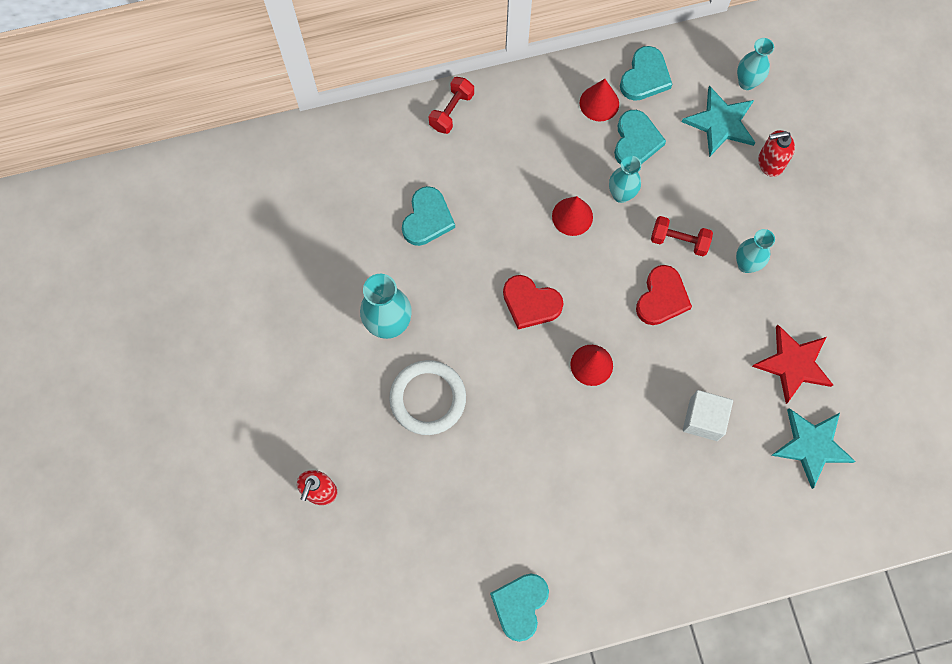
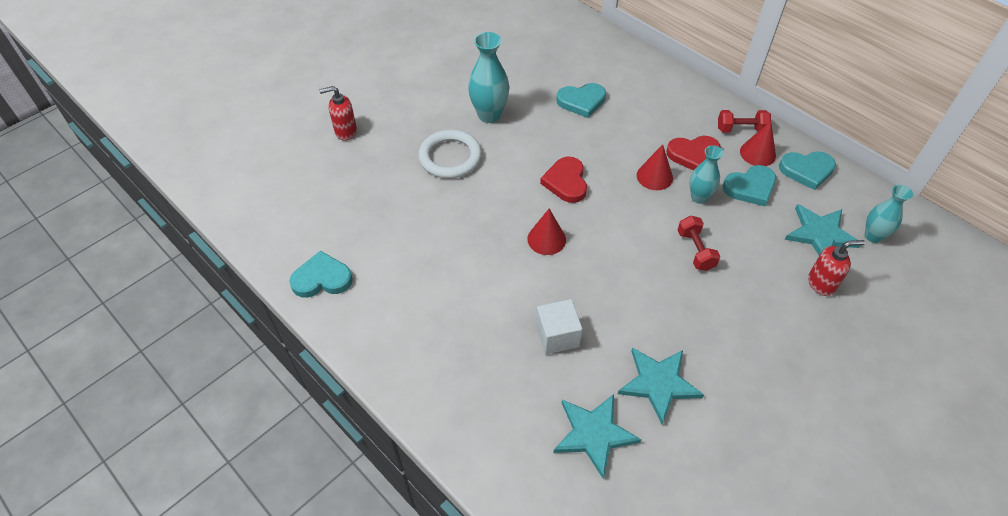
camera: 60 degrees right, 20 degrees down
(451, 111) = (670, 80): red dumbbell -> red dumbbell (741, 129)
(662, 298) = (638, 260): red heart -> red heart (693, 155)
(746, 264) = (717, 306): turquoise vase -> none
(770, 163) = (821, 283): red soap dispenser -> red soap dispenser turned 120 degrees clockwise
(793, 364) = (658, 383): red star -> turquoise star

